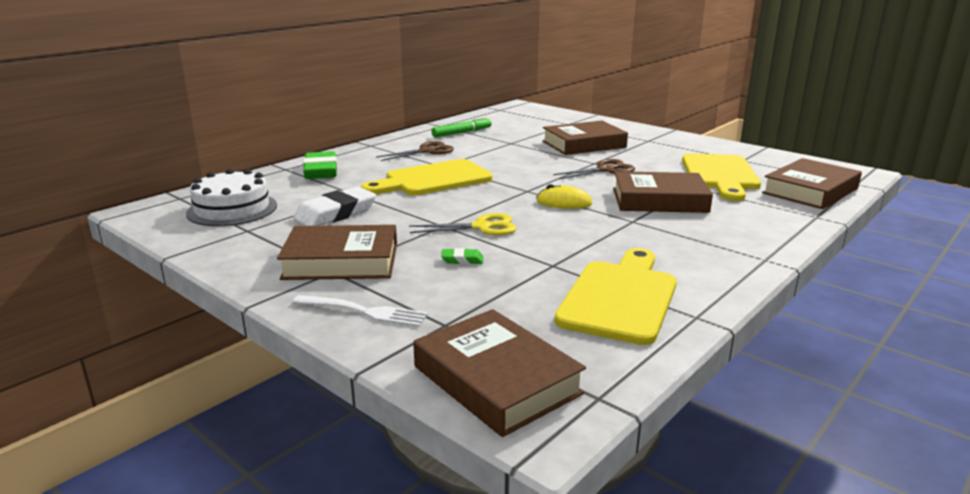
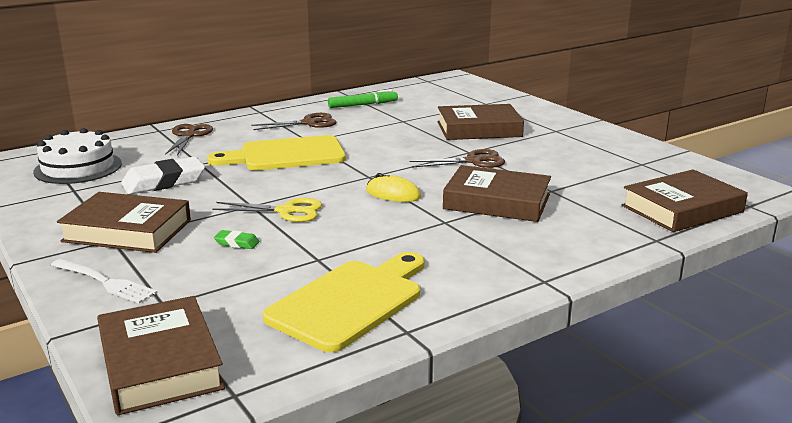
camera: 15 degrees right, 0 degrees up
(321, 171) = (189, 135): green eraser -> brown scissors
(720, 175) = (596, 179): yellow cutting board -> none

